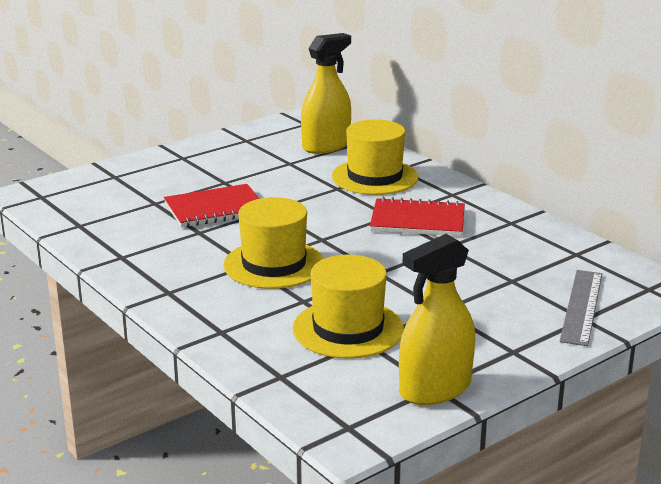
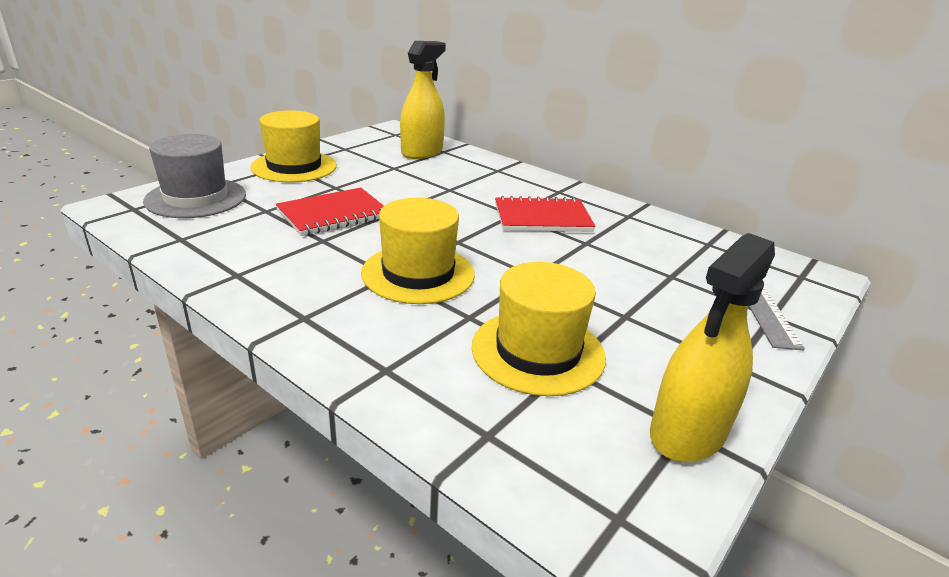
camera: 15 degrees left, 5 degrees up
(95, 189) = (196, 198): none -> grey hat
(375, 177) = (480, 178): yellow hat -> yellow hat (294, 166)

